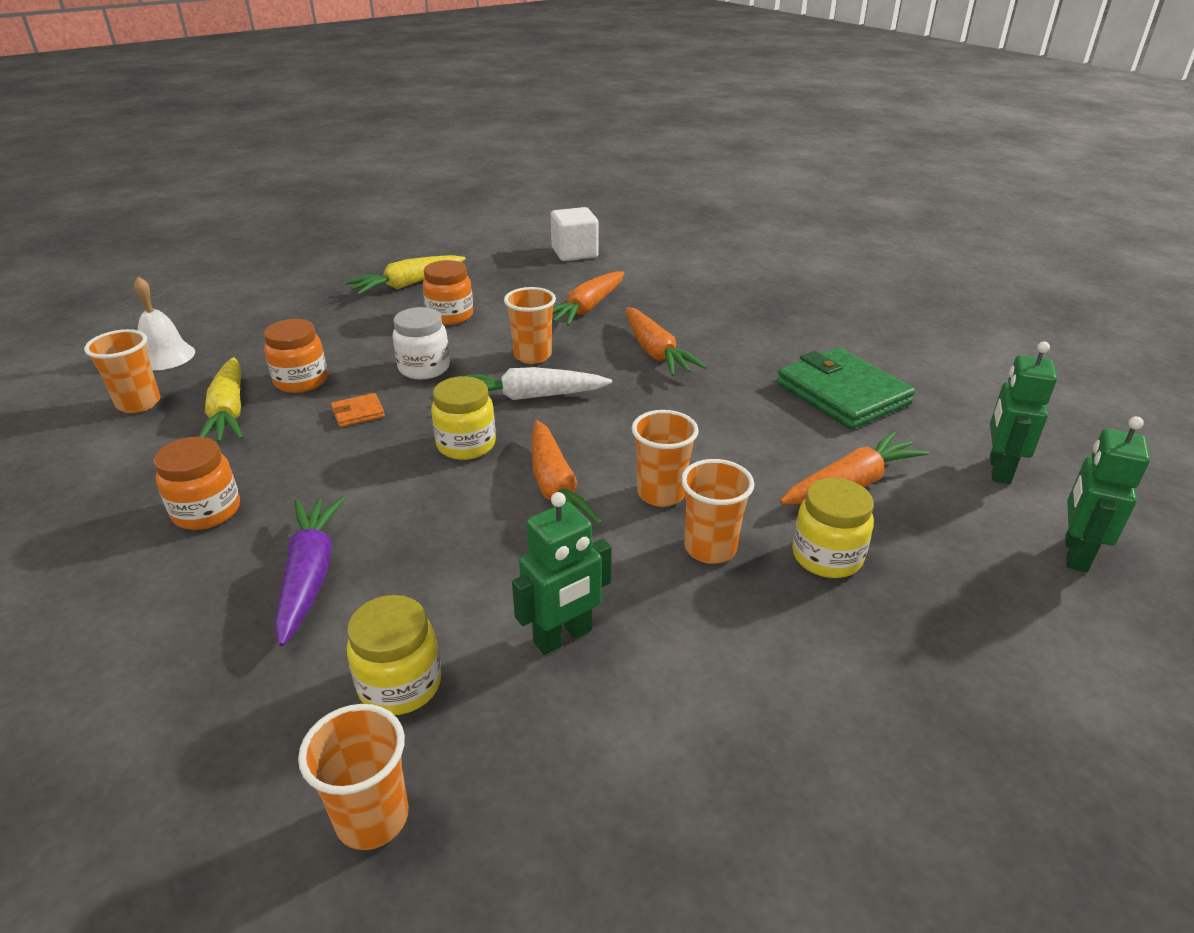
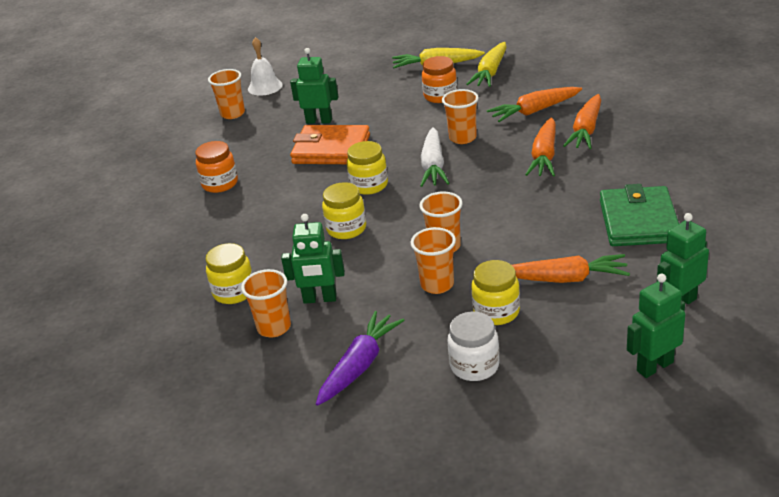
camera: 40 degrees right, 0 degrees up
(229, 412) = (269, 131): yellow carrot -> yellow carrot (490, 72)
(301, 381) = (319, 121): orange jar -> green robot
(310, 576) = (238, 230): purple carrot -> purple carrot (359, 366)
(358, 413) = (331, 149): orange wallet -> orange wallet, size x2.36
(372, 818) = (182, 337): orange cup -> orange cup (274, 327)
(424, 368) = (391, 130): white jar -> white jar (474, 366)
(494, 514) = (346, 229): none -> yellow jar
(530, 396) = (433, 165): white carrot -> white carrot turned 120 degrees counterclockwise
(555, 487) = (391, 224): orange carrot -> orange carrot (586, 130)
(574, 253) = (575, 63): white cube -> none

